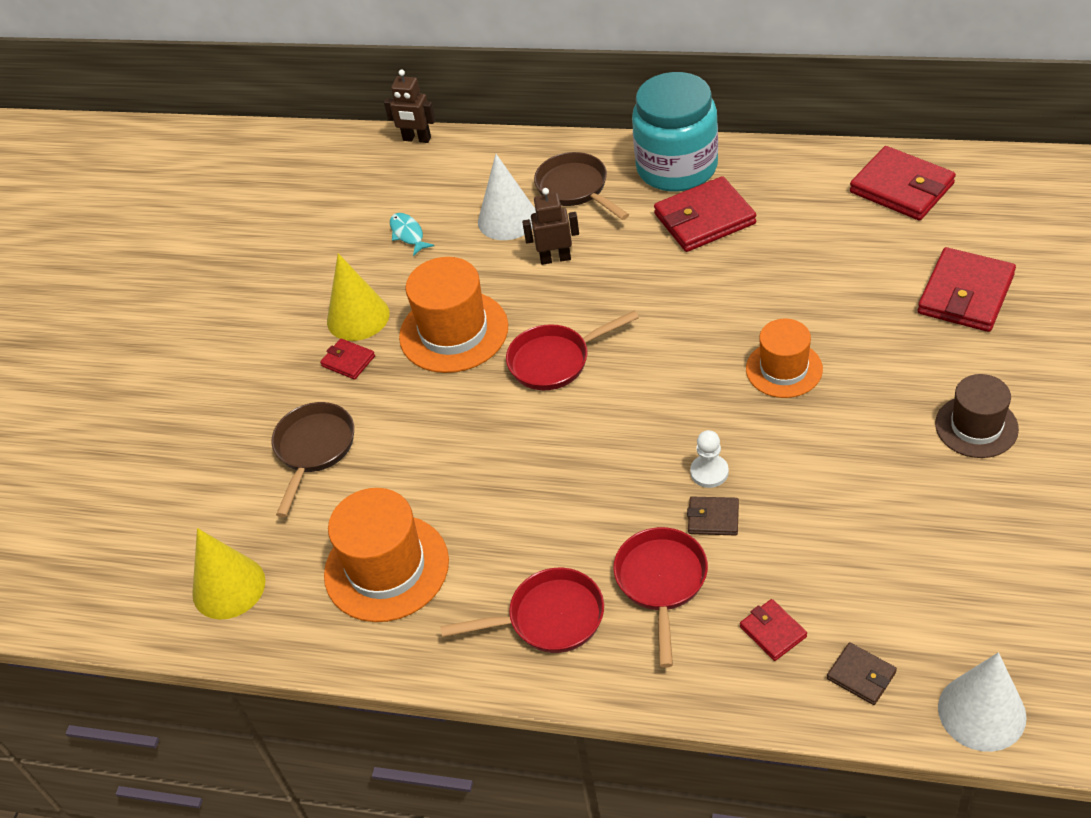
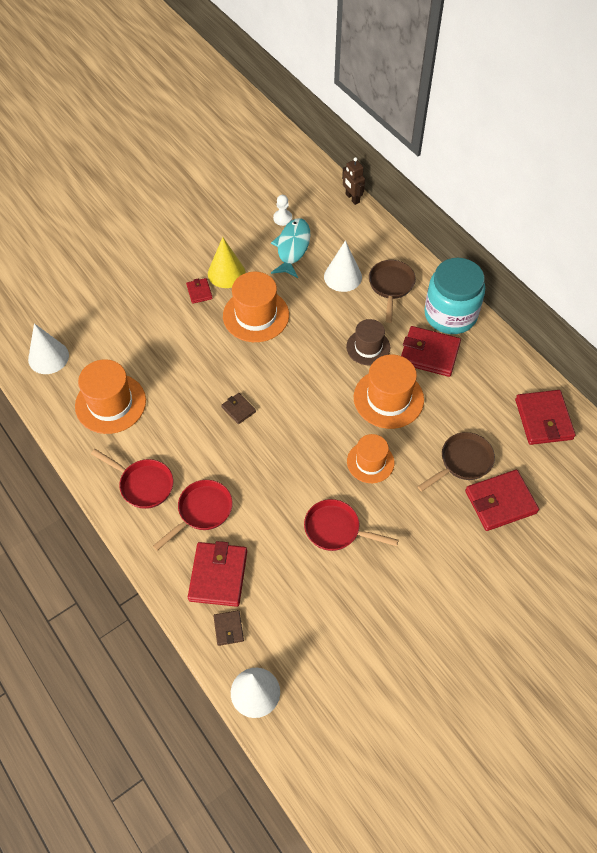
camera: 35 degrees right, 10 degrees up
(228, 587) = (48, 357): yellow cone -> white cone
(314, 449) = (142, 323): brown pan -> brown pan (462, 462)
(408, 234) = (292, 248): turquoise fish -> turquoise fish, size x1.87
(555, 258) = (339, 316): brown robot -> none
(555, 361) = (280, 368): red pan -> red pan (336, 529)
(709, 472) = (279, 481): white pawn -> white pawn (282, 218)
(713, 518) = (255, 503): brown wallet -> brown wallet (238, 409)
(719, 294) = (388, 398): none -> orange hat
(772, 632) = (218, 575): red wallet -> red wallet, size x1.98
(976, 426) = (418, 569): brown hat -> brown hat (368, 347)

